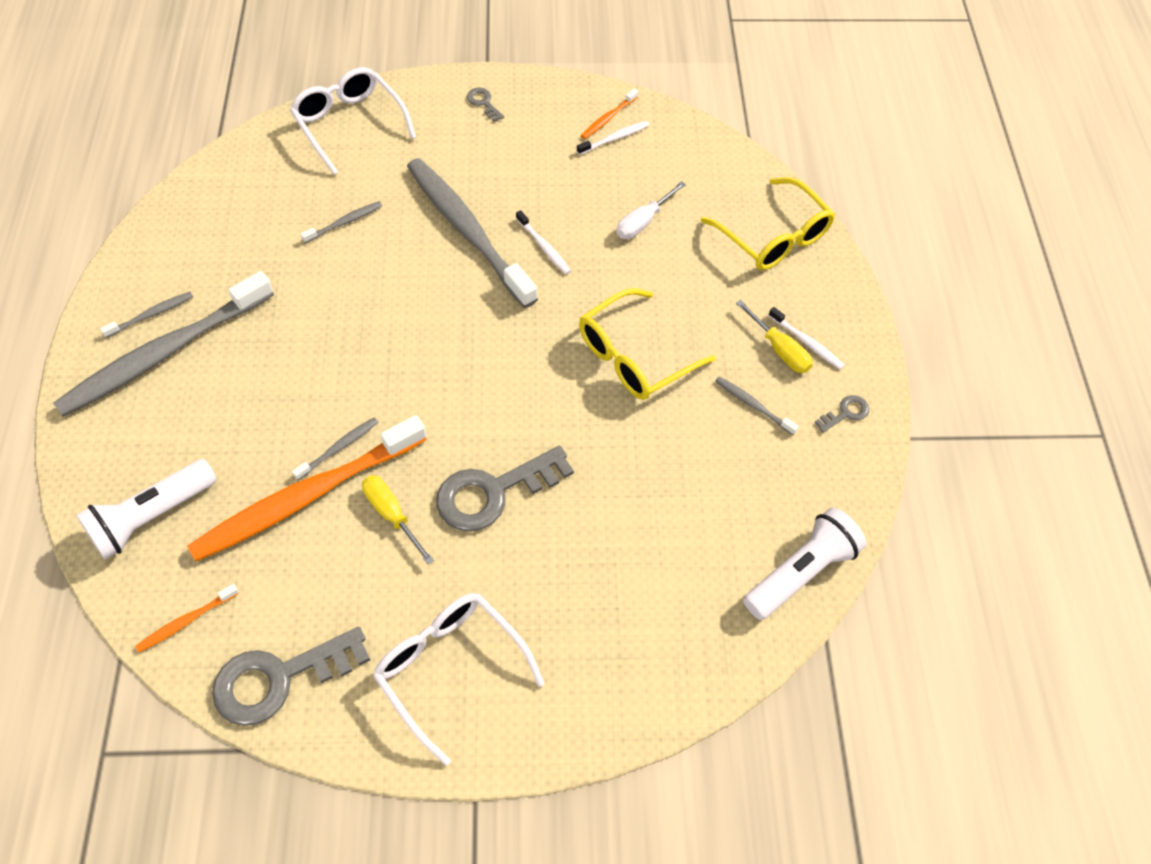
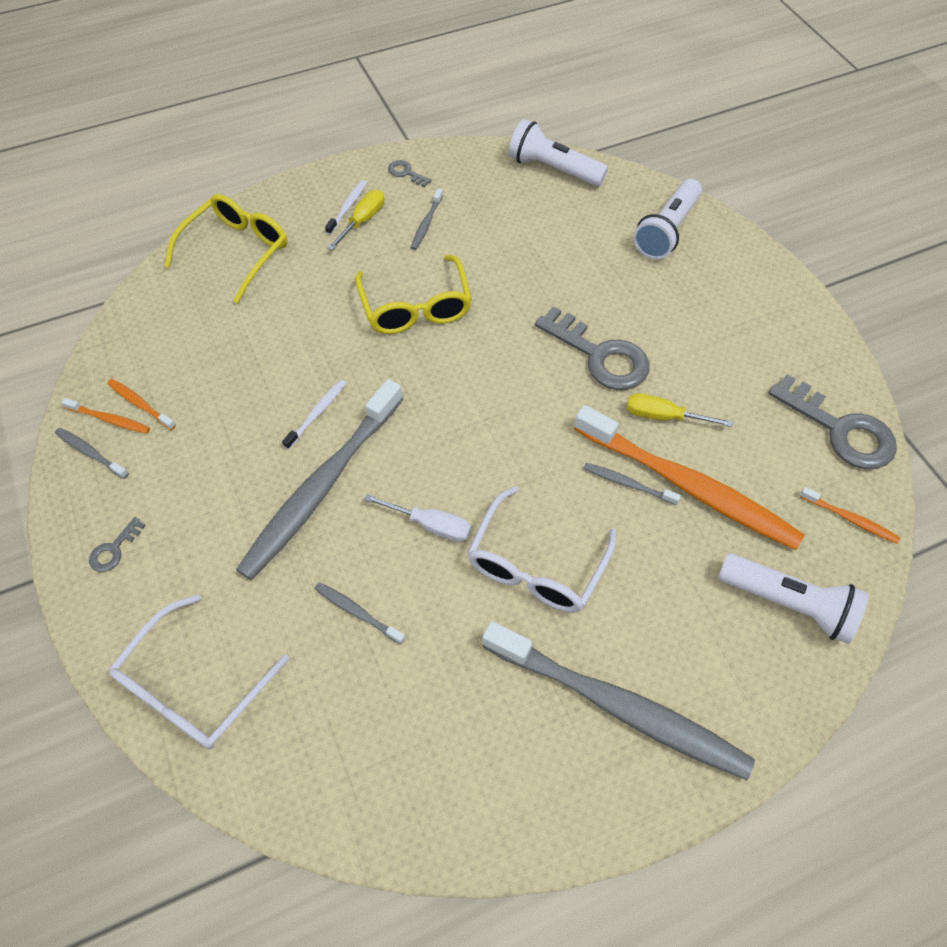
camera: 110 degrees left, 0 degrees up
(151, 315) = (579, 754): grey toothbrush -> grey toothbrush (90, 453)
(391, 514) = (663, 416): yellow screwdriver -> yellow screwdriver turned 75 degrees clockwise
(450, 669) = (754, 328): white glasses -> white glasses (536, 564)
(614, 138) = (140, 404): white toothbrush -> orange toothbrush
(634, 356) = (416, 307): yellow glasses -> yellow glasses turned 45 degrees clockwise
(642, 653) = (667, 231): none -> white flashlight
(643, 222) = (254, 346): white screwdriver -> white screwdriver (431, 525)

